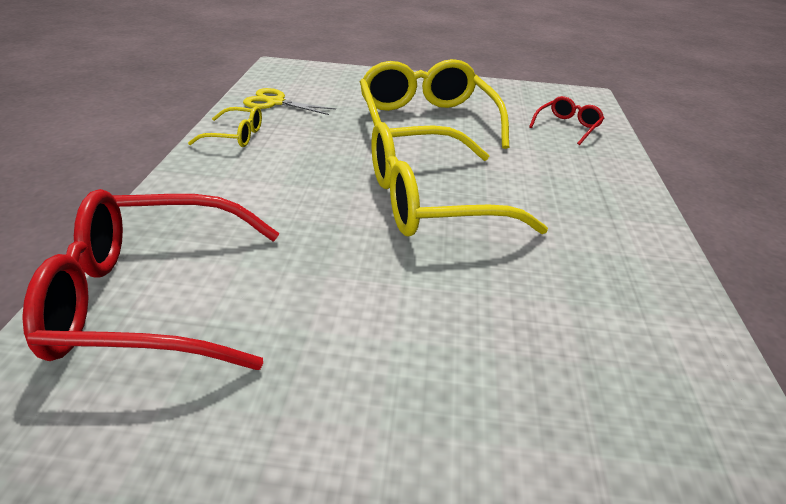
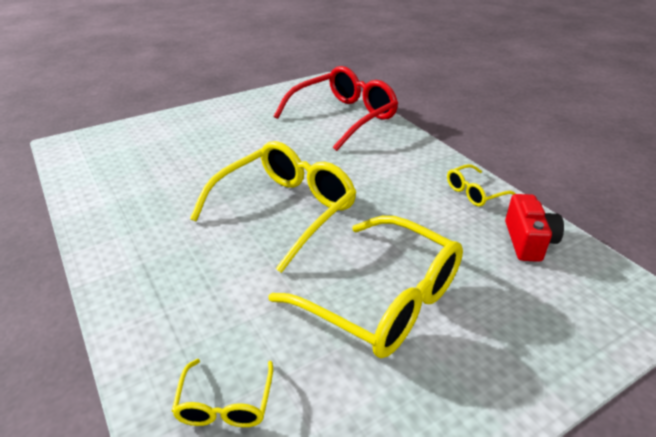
camera: 145 degrees right, 0 degrees up
(275, 102) = (528, 241): yellow scissors -> red camera
(567, 127) = (225, 404): red glasses -> yellow glasses

